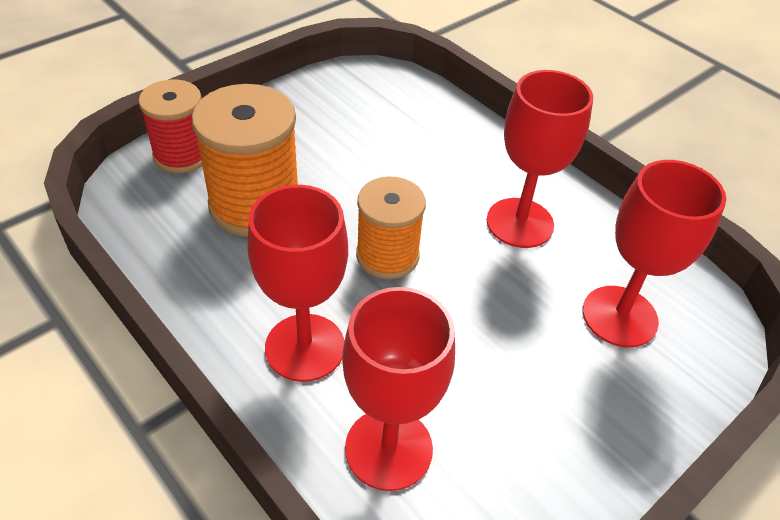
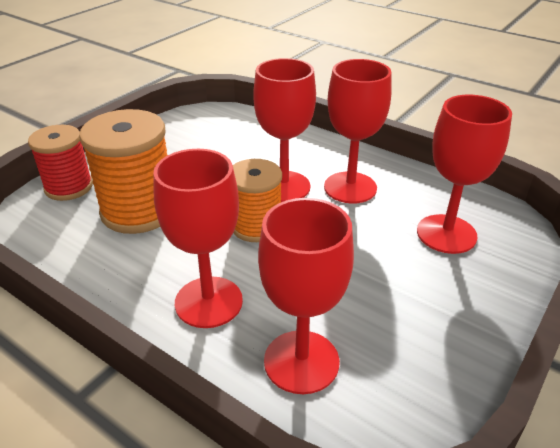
camera: 10 degrees left, 10 degrees down
(437, 205) = (284, 187): none -> red goblet

